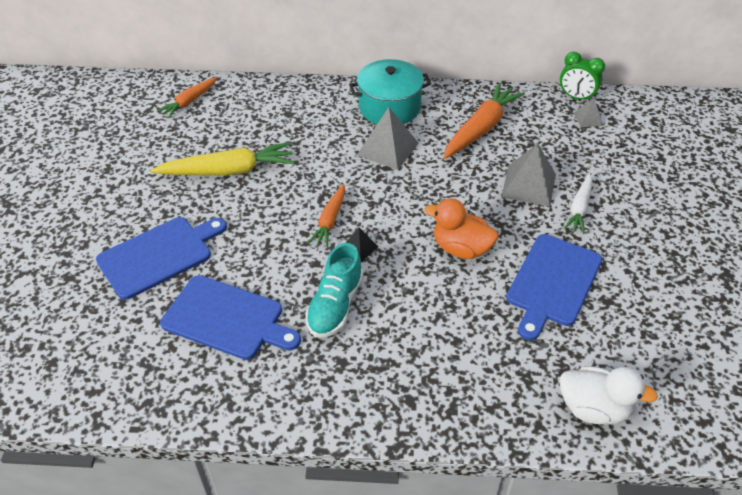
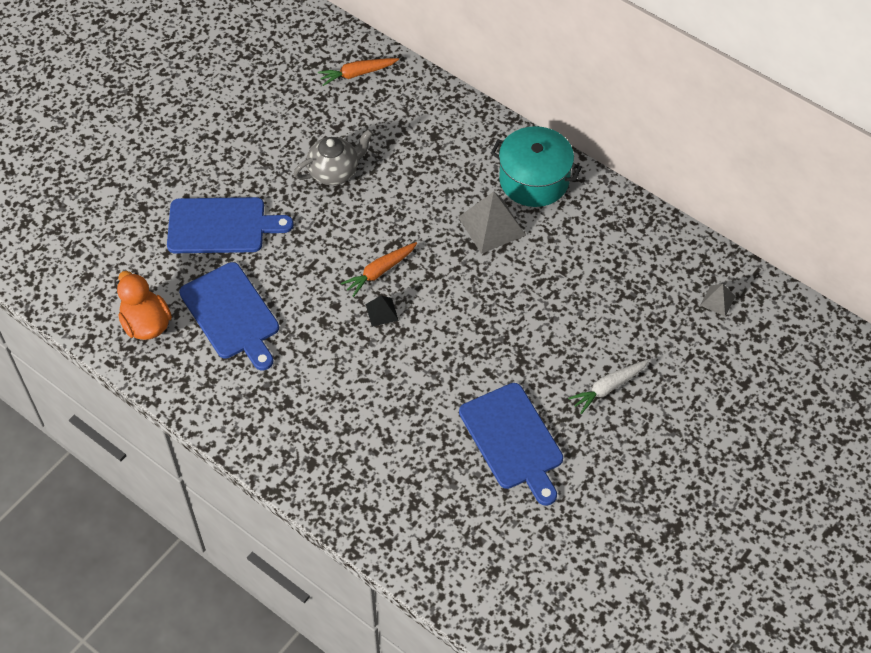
camera: 35 degrees right, 10 degrees up
(228, 171) = (334, 172): yellow carrot -> grey teapot
(335, 305) = (320, 352): turquoise shoe -> none
(461, 248) = (465, 363): orange duck -> orange duck (146, 324)
(481, 129) = (599, 252): orange carrot -> none
(528, 185) = (585, 338): grey pyramid -> none
(552, 283) = (513, 440): blue cutting board -> blue cutting board turned 90 degrees counterclockwise
(576, 97) = (731, 269): green clock -> none
(594, 408) = (442, 558): white duck -> none

